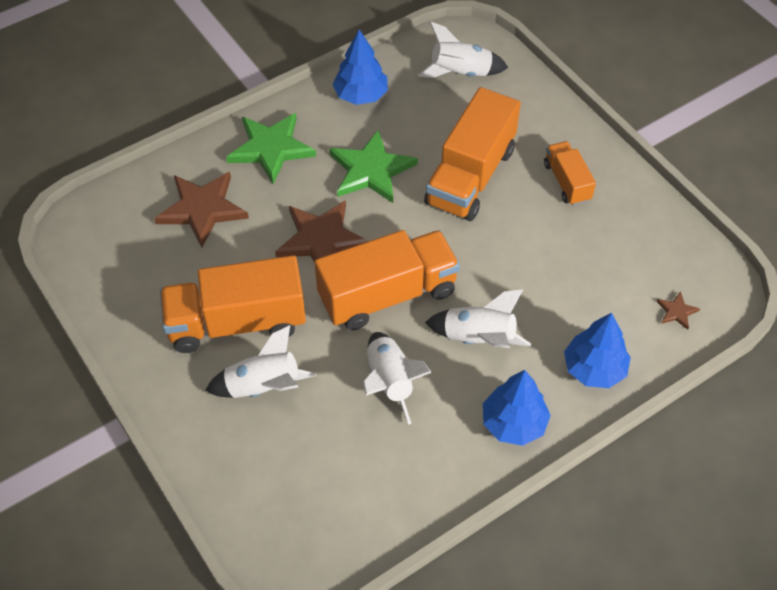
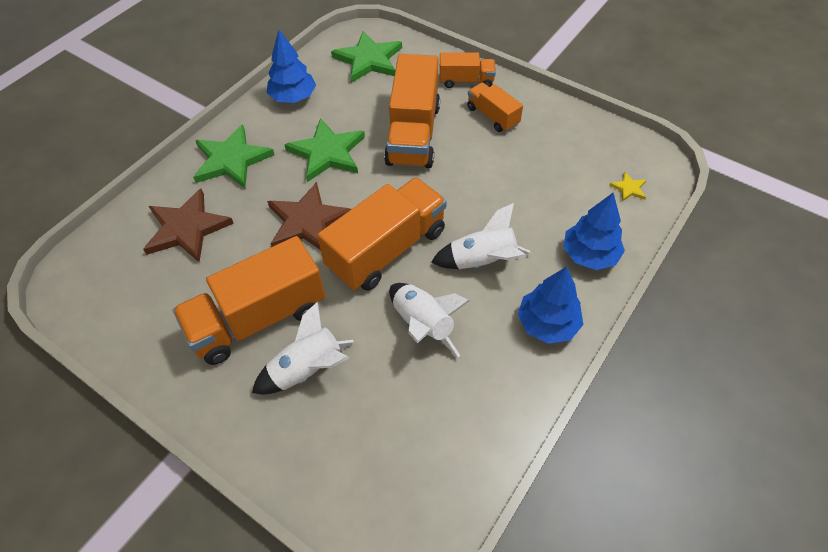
camera: 20 degrees left, 0 degrees up
(460, 73) = (369, 60): white rocket -> green star
(557, 130) = (466, 81): none -> orange truck
(676, 311) = (629, 188): brown star -> yellow star

